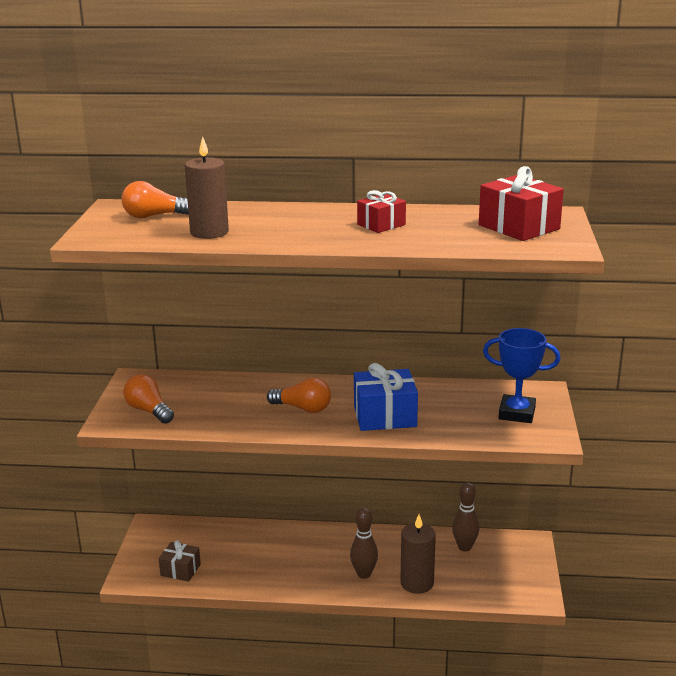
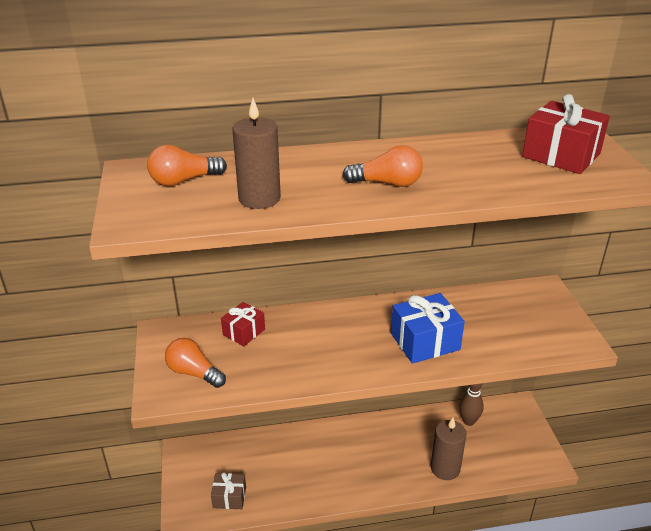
camera: 15 degrees left, 10 degrees up
(303, 408) = (344, 344): orange light bulb -> orange light bulb (387, 183)
(364, 574) = (396, 468): brown bowling pin -> none
(381, 225) = (429, 167): red gift -> red gift (244, 332)
(517, 413) = (538, 318): blue trophy -> none

